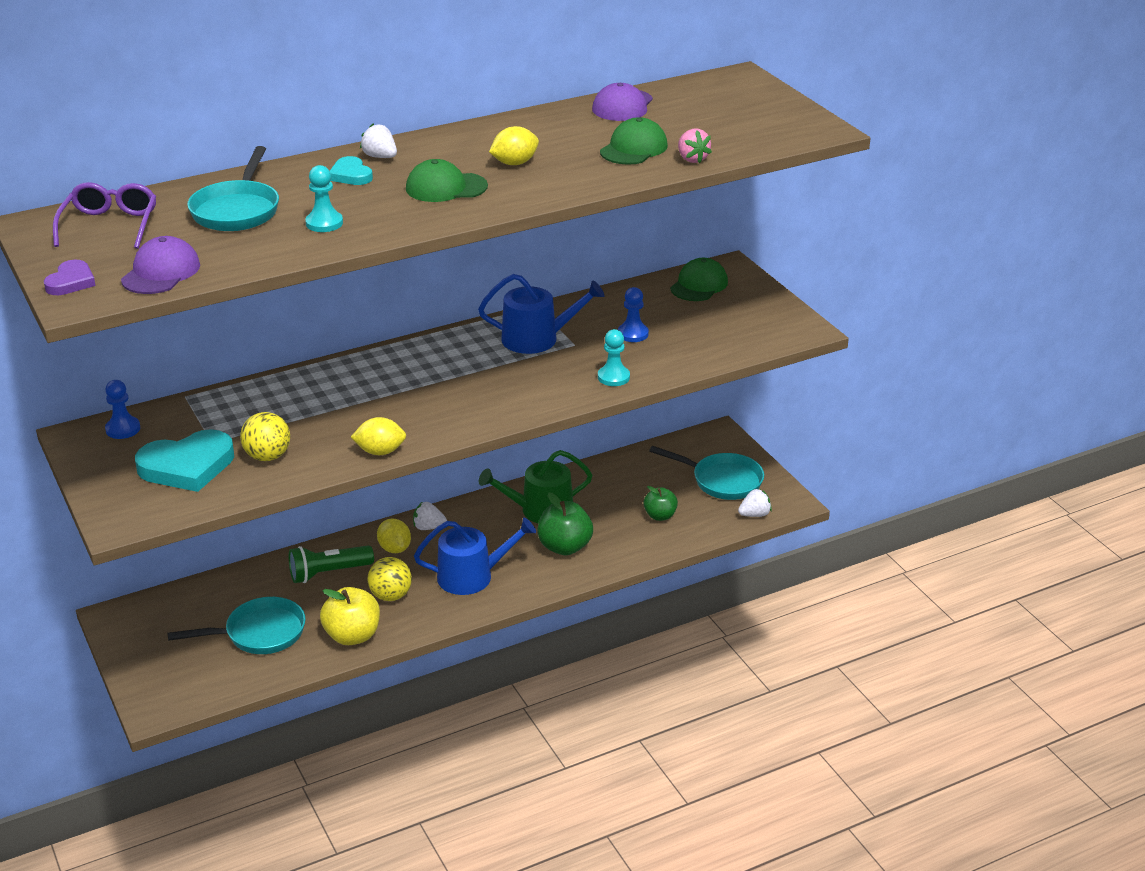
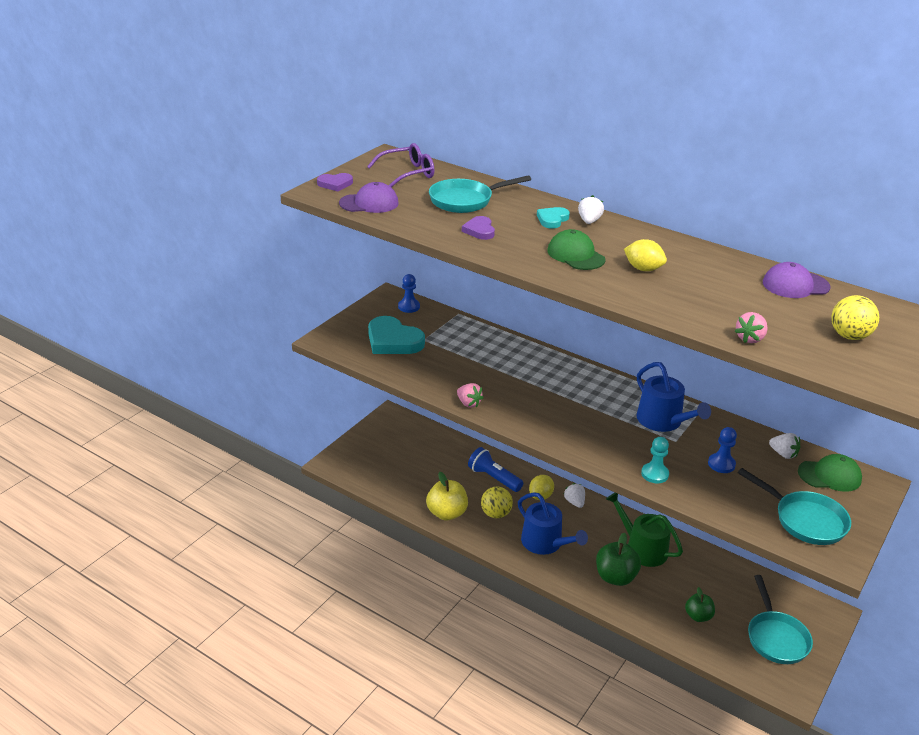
camera: 60 degrees right, 0 degrees up
(259, 633) = (419, 474): turquoise pan -> turquoise pan (805, 520)
(267, 456) = (426, 364): yellow ball -> yellow ball (849, 336)
(324, 223) = (479, 230): turquoise pawn -> purple heart
(328, 573) = (493, 478): green flashlight -> blue flashlight
(380, 451) = (468, 403): yellow lemon -> pink strawberry
(633, 148) = (731, 309): green cap -> none
(754, 514) = (755, 674): white strawberry -> white strawberry (783, 454)

